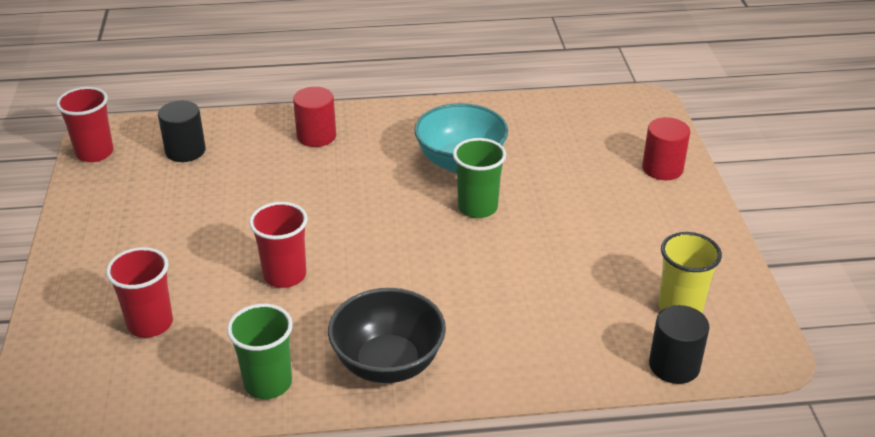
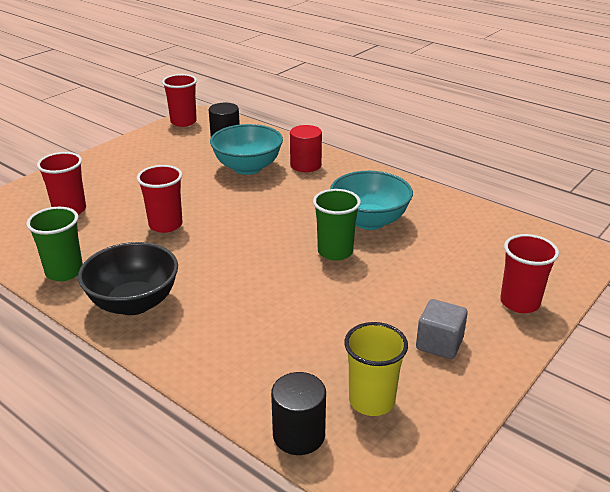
camera: 45 degrees right, 5 degrees down
(263, 169) = (247, 168): none -> turquoise bowl
(659, 235) = (439, 344): none -> grey cube
(662, 168) = (519, 302): red cylinder -> red cup

